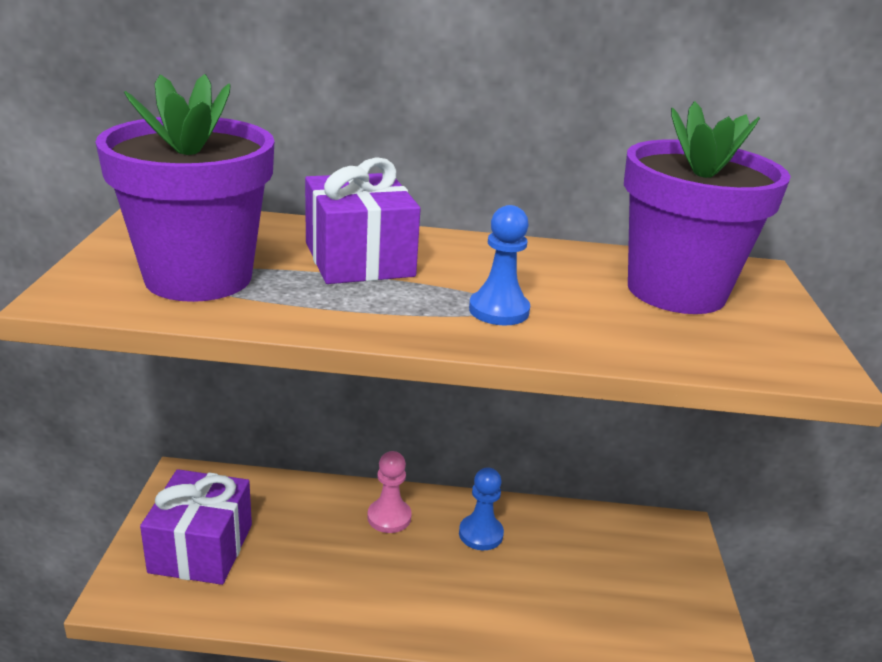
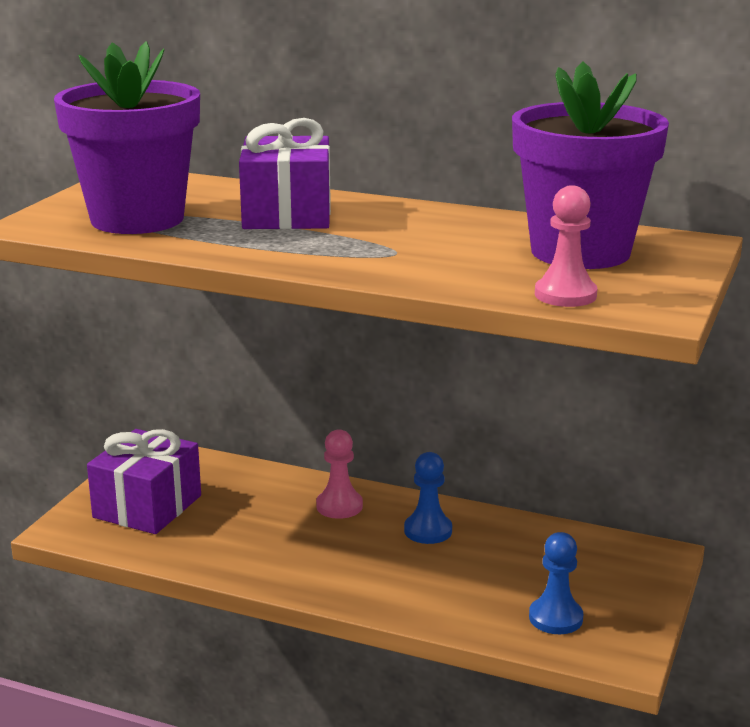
camera: 20 degrees right, 5 degrees down
(499, 310) = (383, 254): blue pawn -> blue pawn (555, 618)
(718, 353) = (565, 295): none -> pink pawn

